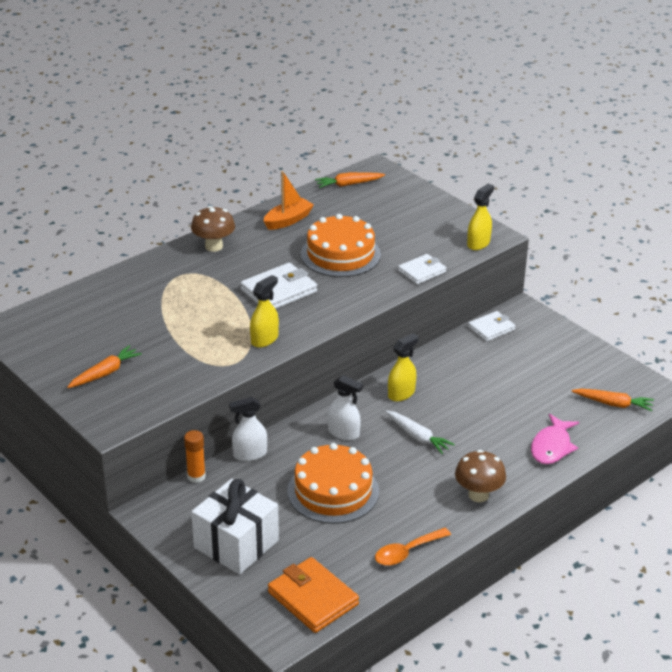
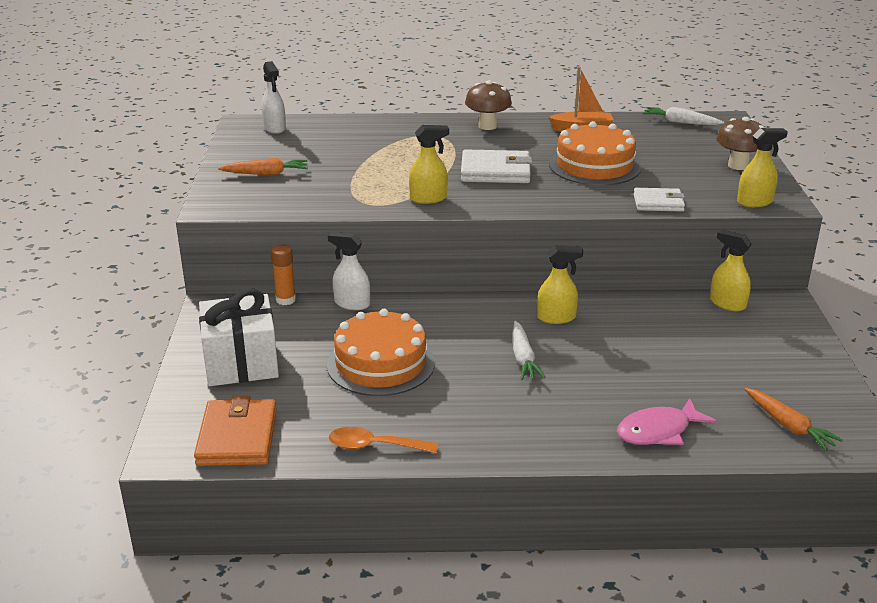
camera: 40 degrees right, 5 degrees down
(344, 433) = (456, 324): white spray bottle -> white spray bottle (275, 128)
(348, 184) = (680, 122): orange carrot -> white carrot
(478, 495) = (516, 434): brown mushroom -> brown mushroom (738, 165)
(491, 328) = (727, 304): white wallet -> yellow spray bottle

